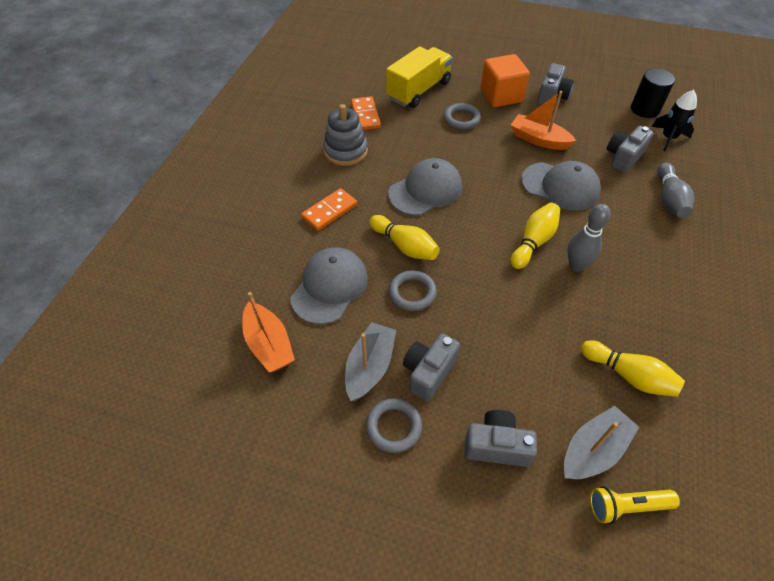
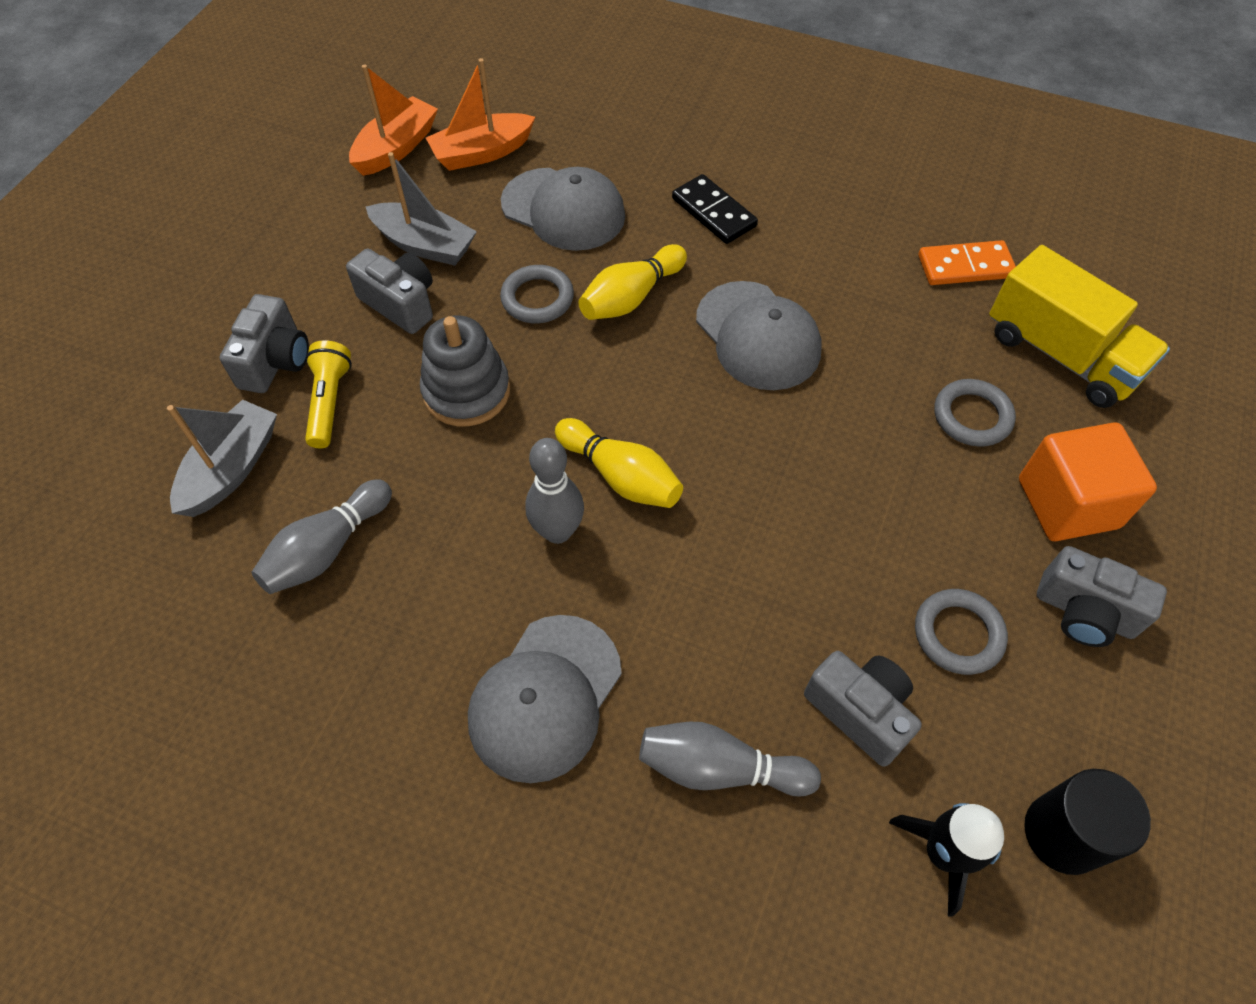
camera: 95 degrees right, 5 degrees up
(329, 211) = (714, 212): orange domino -> black domino
(345, 151) = (859, 235): grey stacking toy -> grey stacking toy (466, 391)
(394, 427) = (335, 263): grey ring -> grey ring (958, 634)
(538, 139) = (914, 547): orange boat -> orange boat (396, 148)
(560, 186) = (765, 554): grey cap -> grey cap (545, 697)
(593, 450) = (232, 469): grey boat -> grey boat turned 120 degrees counterclockwise
(626, 506) = (148, 487): yellow flashlight -> yellow flashlight (330, 402)
(629, 375) = (327, 549): yellow bowling pin -> grey bowling pin

